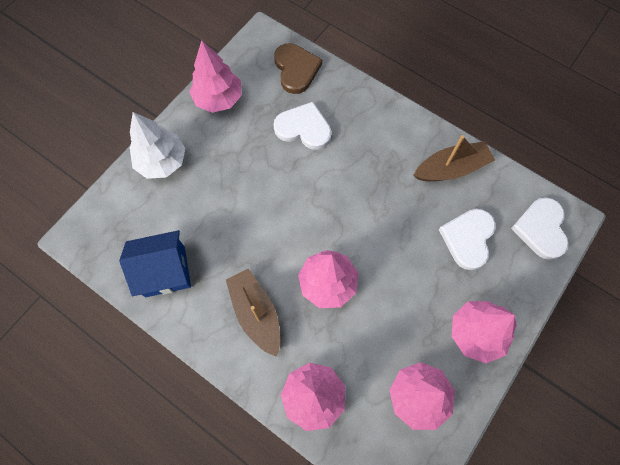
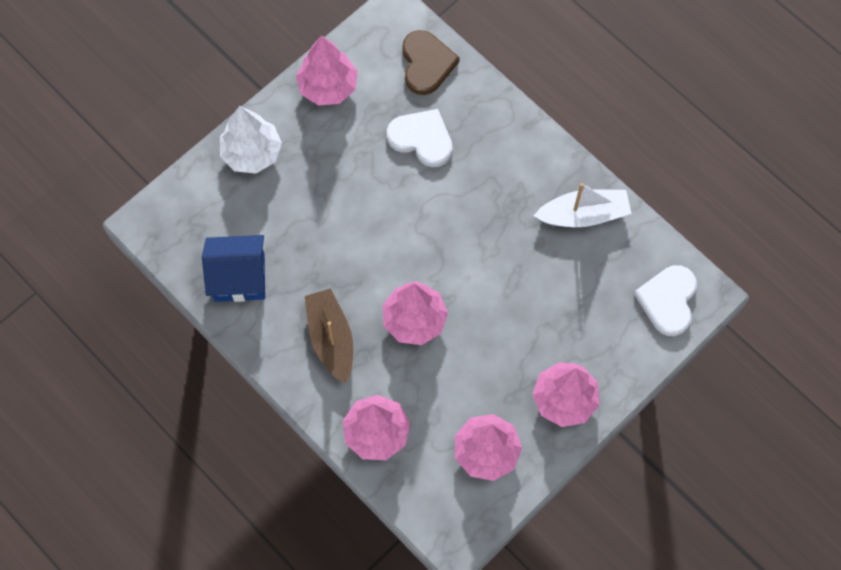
camera: 10 degrees right, 0 degrees up
(451, 168) = (583, 215): brown boat -> white boat
(468, 238) = (582, 297): white heart -> none

